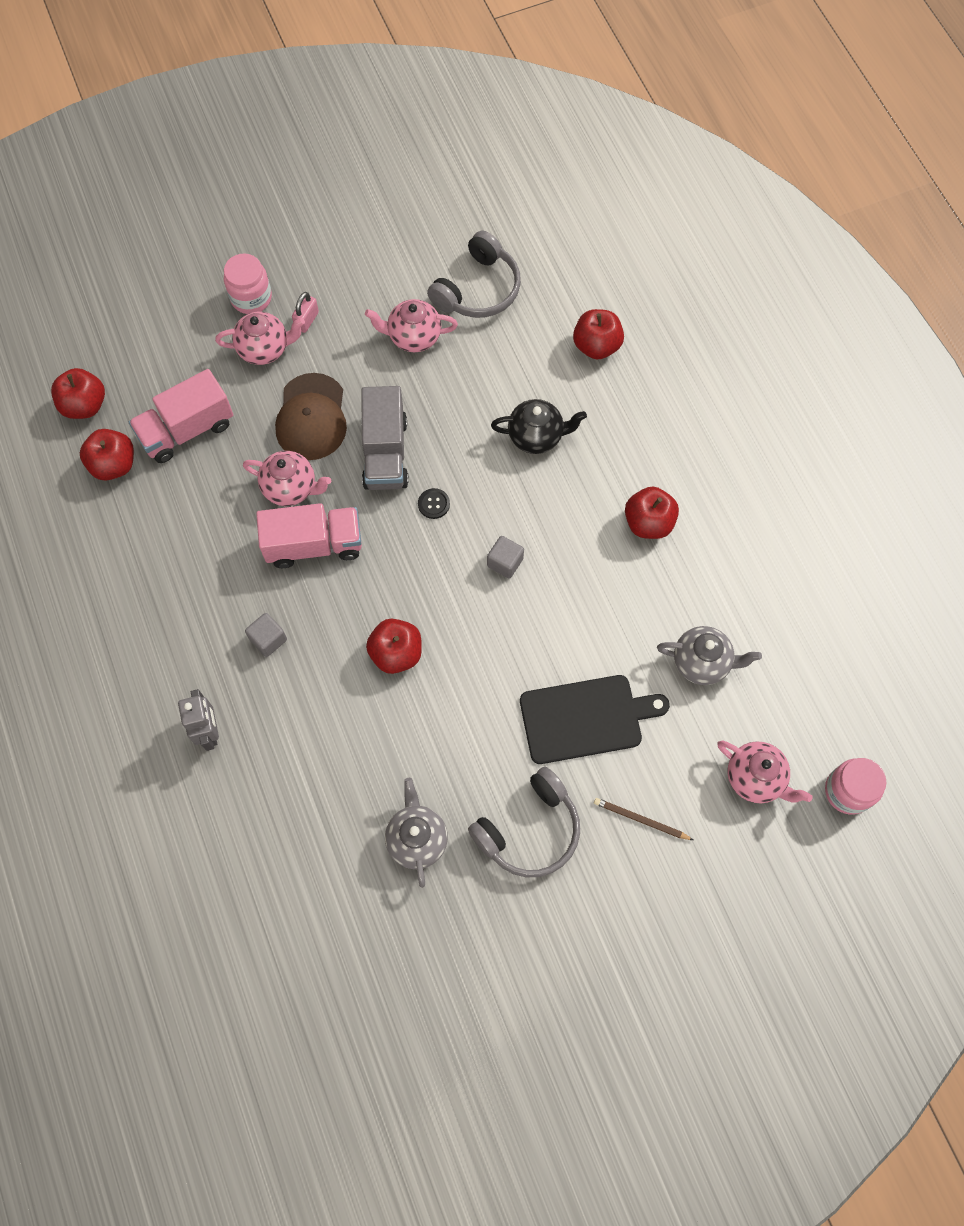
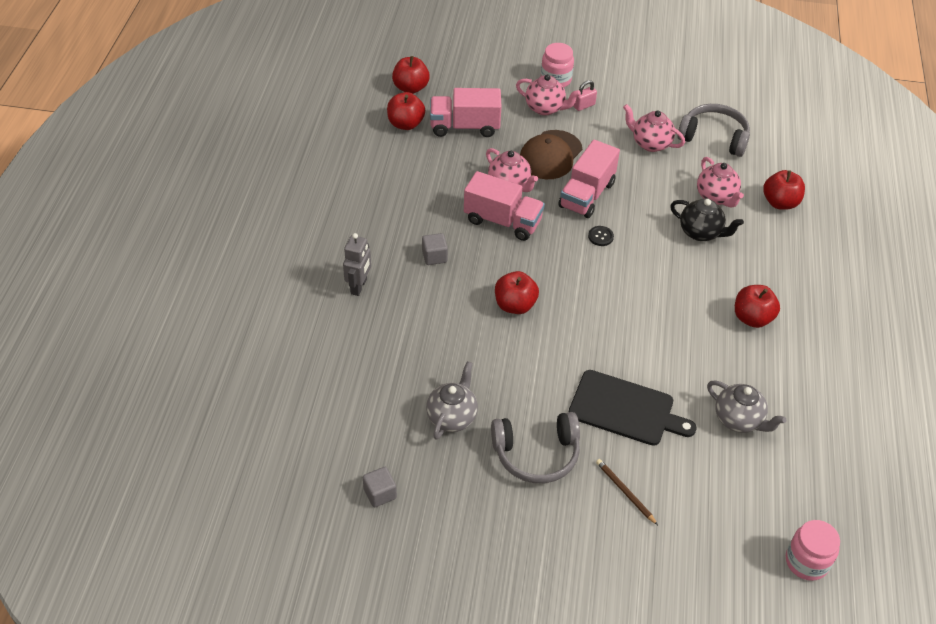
camera: 30 degrees right, 20 degrees down
(385, 453) = (586, 195): grey truck -> pink truck
(478, 289) = (714, 137): grey headphones -> grey headphones turned 135 degrees counterclockwise
(505, 562) = (628, 291): grey cube -> grey cube (380, 494)
(755, 778) = (734, 513): pink teapot -> pink teapot (716, 197)

